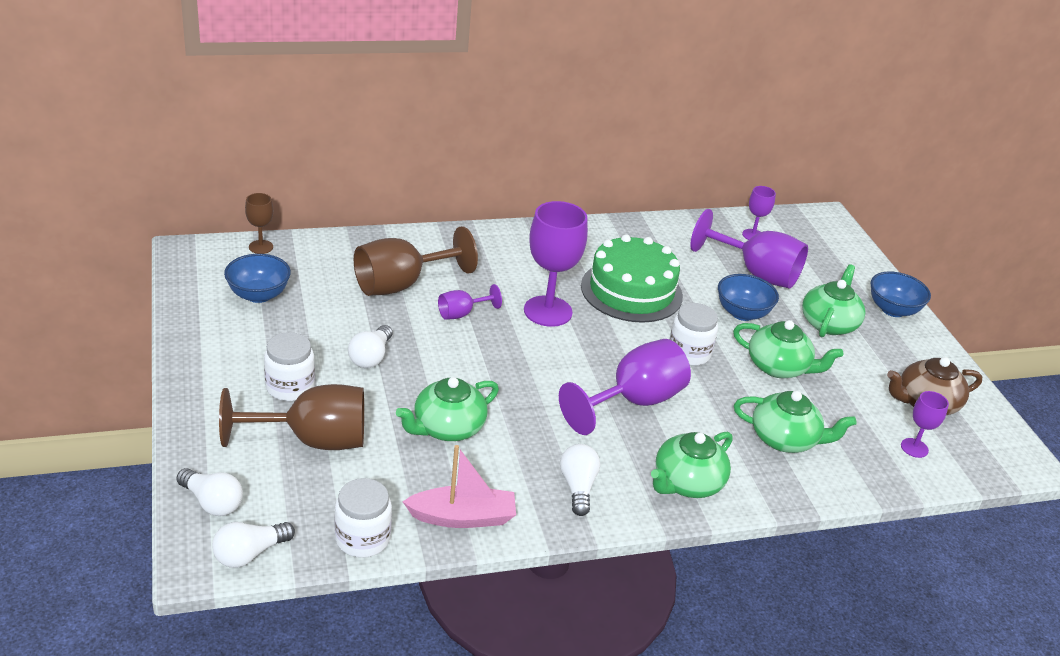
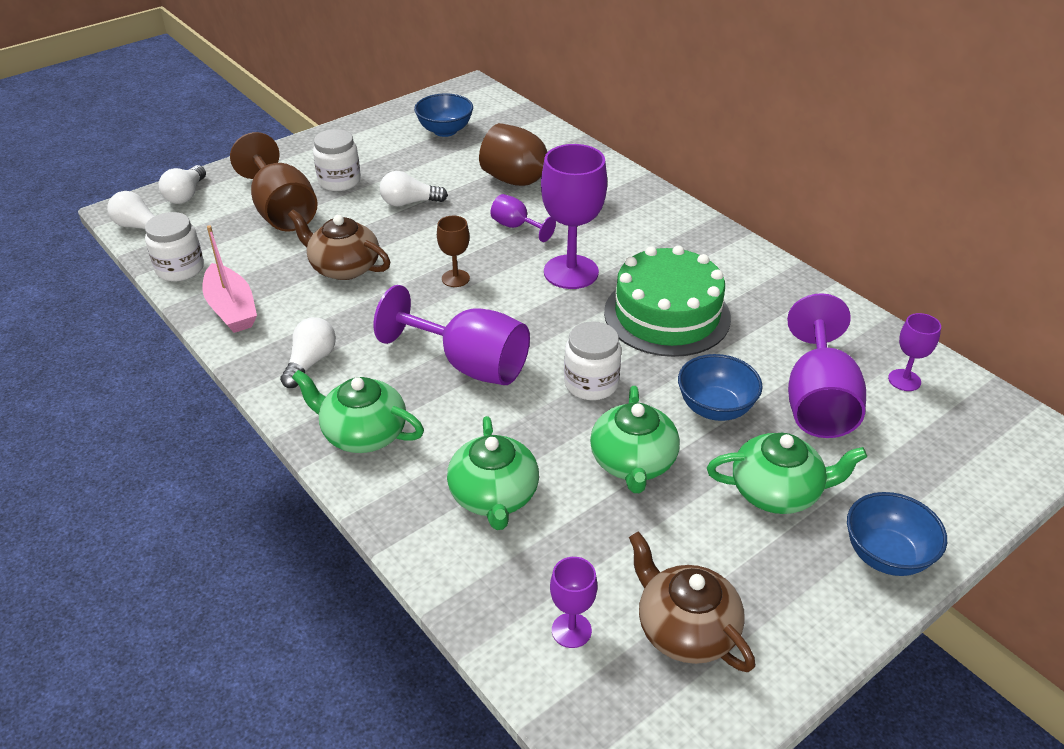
camera: 70 degrees right, 5 degrees up
(261, 247) = (511, 110): brown goblet -> brown goblet (455, 278)
(447, 428) = (344, 267): green teapot -> brown teapot
(578, 487) = (310, 362): white light bulb -> white light bulb turned 45 degrees counterclockwise

